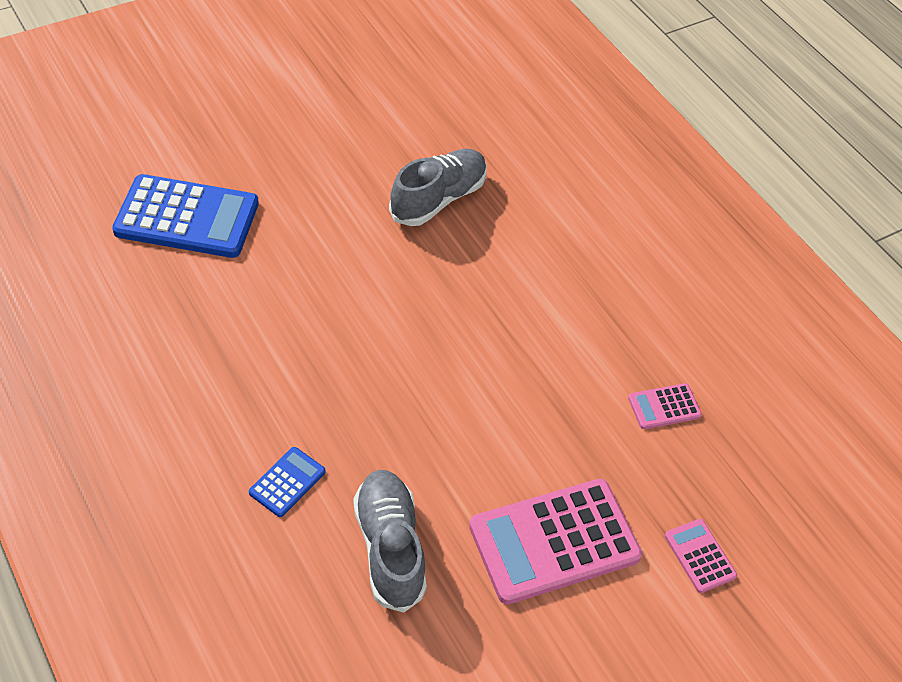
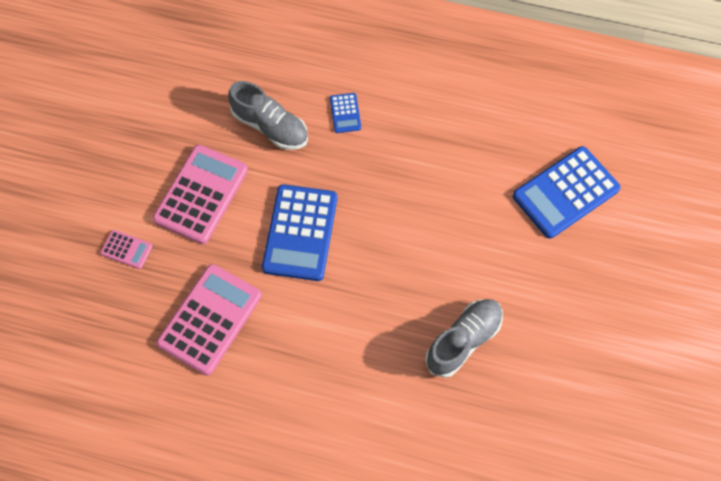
camera: 140 degrees right, 15 degrees up
(438, 199) = (463, 340): grey shoe -> grey shoe turned 135 degrees counterclockwise
(485, 405) = (300, 233): none -> blue calculator
(664, 407) = (210, 319): pink calculator -> pink calculator, size x2.15

